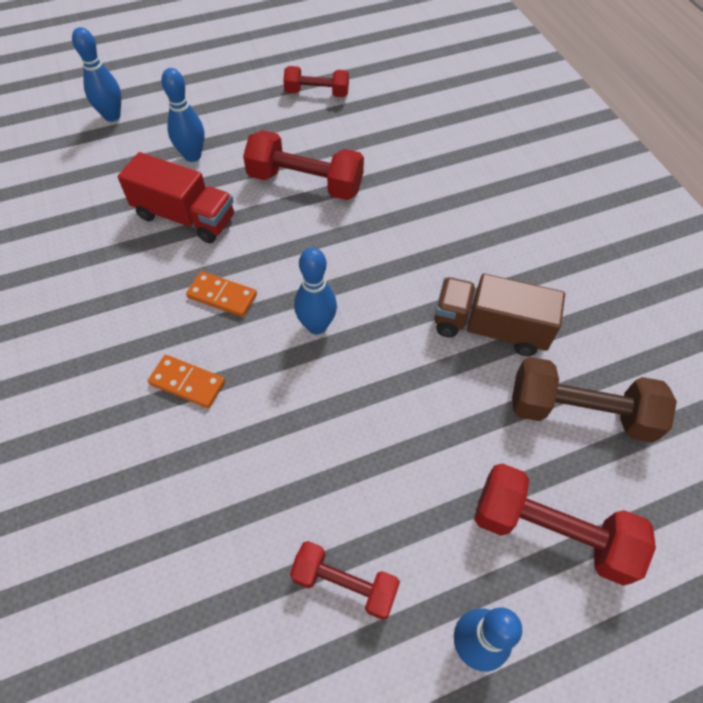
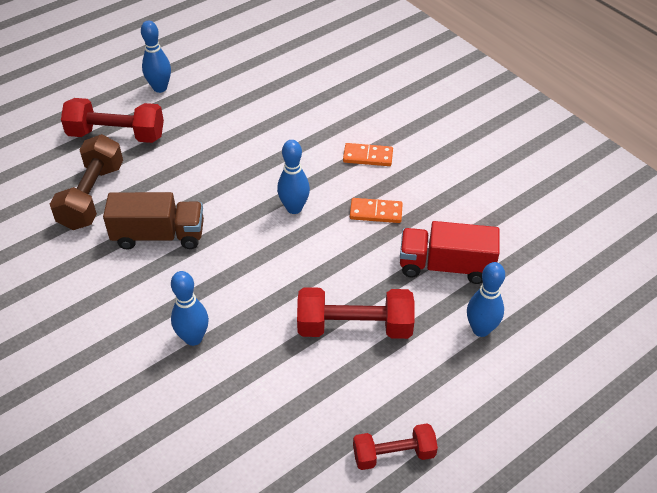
camera: 165 degrees right, 10 degrees down
(112, 116) = (597, 356): blue bowling pin -> blue bowling pin (193, 338)
(344, 583) = (232, 94): red dumbbell -> none
(580, 412) = (92, 196): brown dumbbell -> brown dumbbell turned 75 degrees counterclockwise

